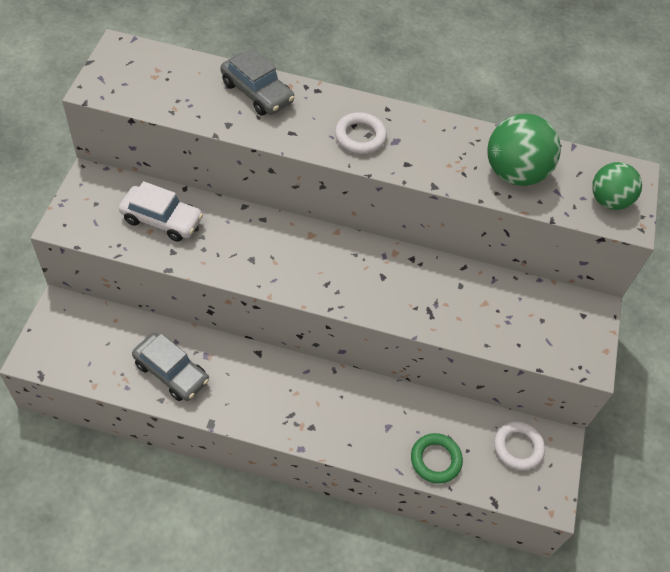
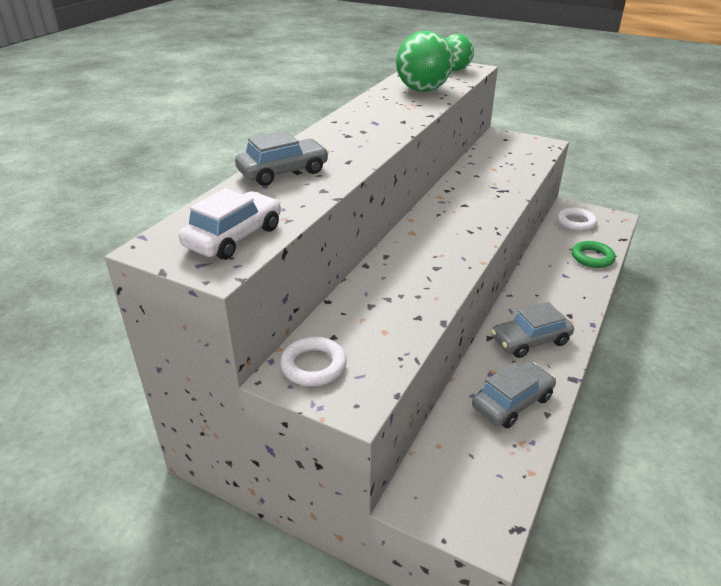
camera: 70 degrees left, 20 degrees down
(162, 220) = (370, 321): white car -> white car (234, 237)
(260, 388) = (530, 340): none -> grey car
(360, 136) = (365, 134): white ring -> white ring (313, 365)

